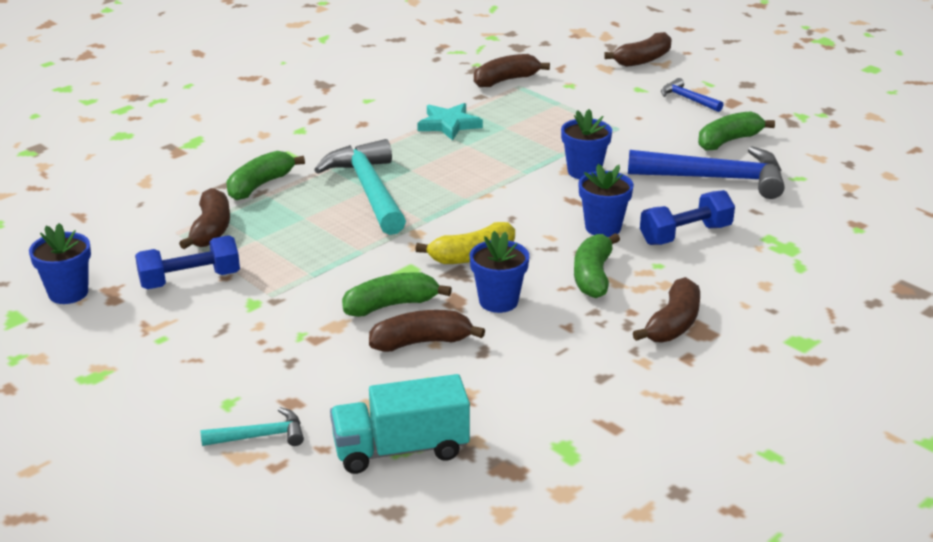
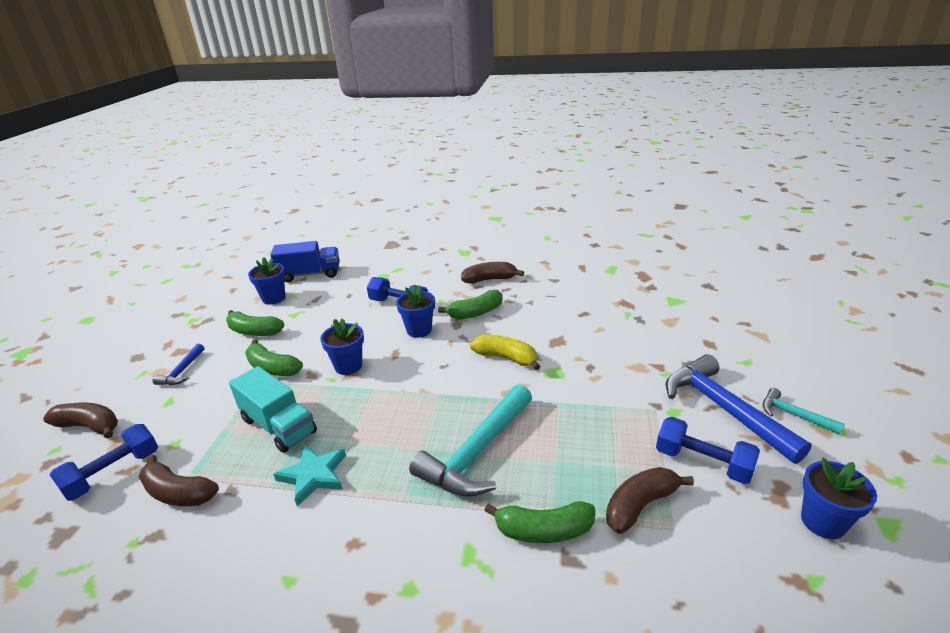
camera: 125 degrees left, 0 degrees up
(260, 436) = (742, 338): turquoise hammer -> turquoise hammer (793, 415)
(391, 305) = (593, 359): green banana -> green banana (272, 368)
(401, 449) = (678, 300): turquoise truck -> turquoise truck (278, 426)
(421, 342) = (606, 333): brown banana -> none
(498, 301) = (538, 328): blue flower pot -> blue flower pot (274, 298)
(563, 63) = (113, 473): none -> blue dumbbell
(716, 179) = (317, 318): blue hammer -> blue hammer (723, 408)
(858, 201) = (310, 274): none -> blue truck

